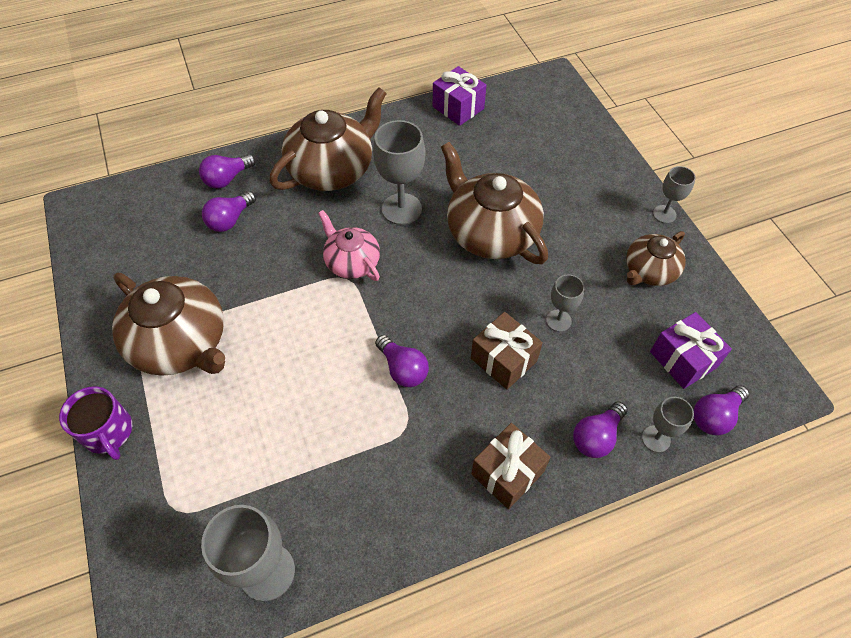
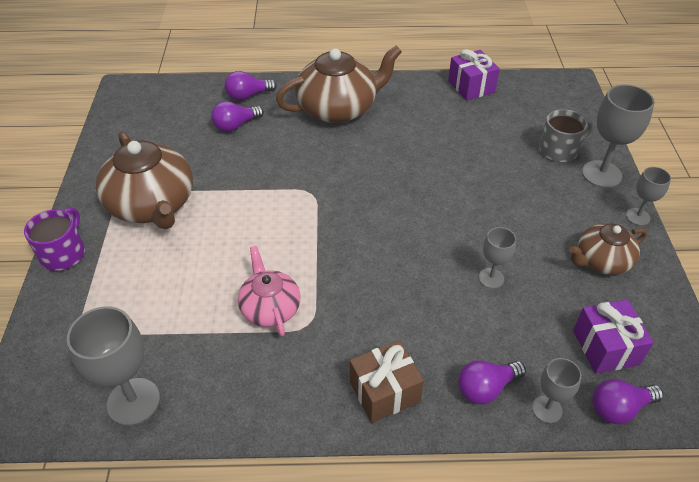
camera: 20 degrees right, 10 degrees down
(108, 432) = (64, 254): purple mug -> purple mug turned 150 degrees counterclockwise
(352, 262) = (321, 182): pink teapot -> pink teapot (270, 308)
(401, 209) = (384, 152): grey goblet -> grey goblet (601, 174)
(403, 369) = (327, 277): purple light bulb -> none
(490, 232) = (457, 190): brown teapot -> none
(503, 360) = (423, 296): brown gift -> none
(569, 160) = (559, 150): none -> grey mug

